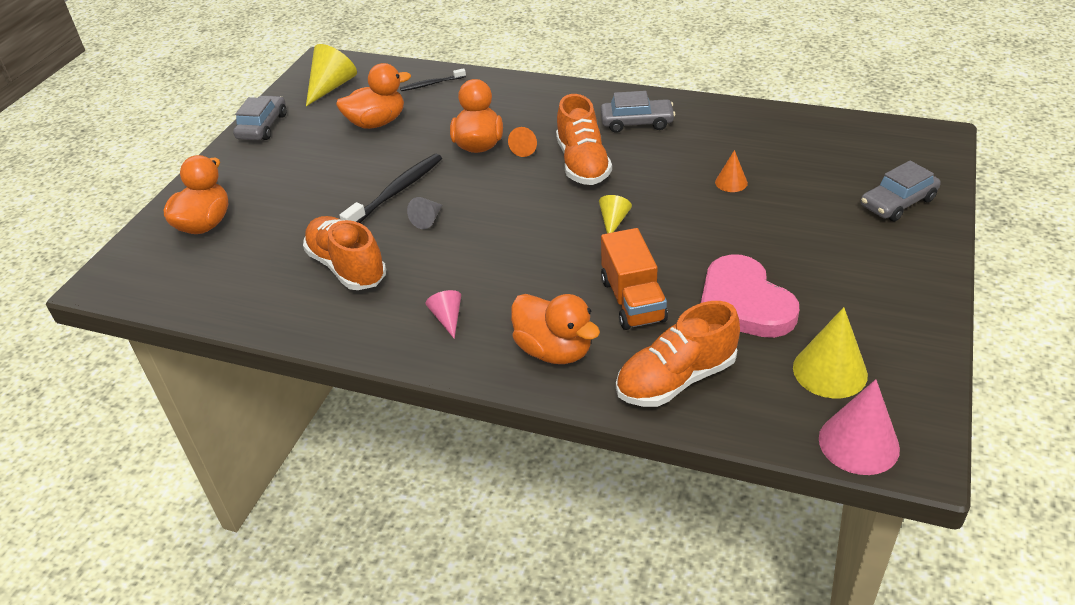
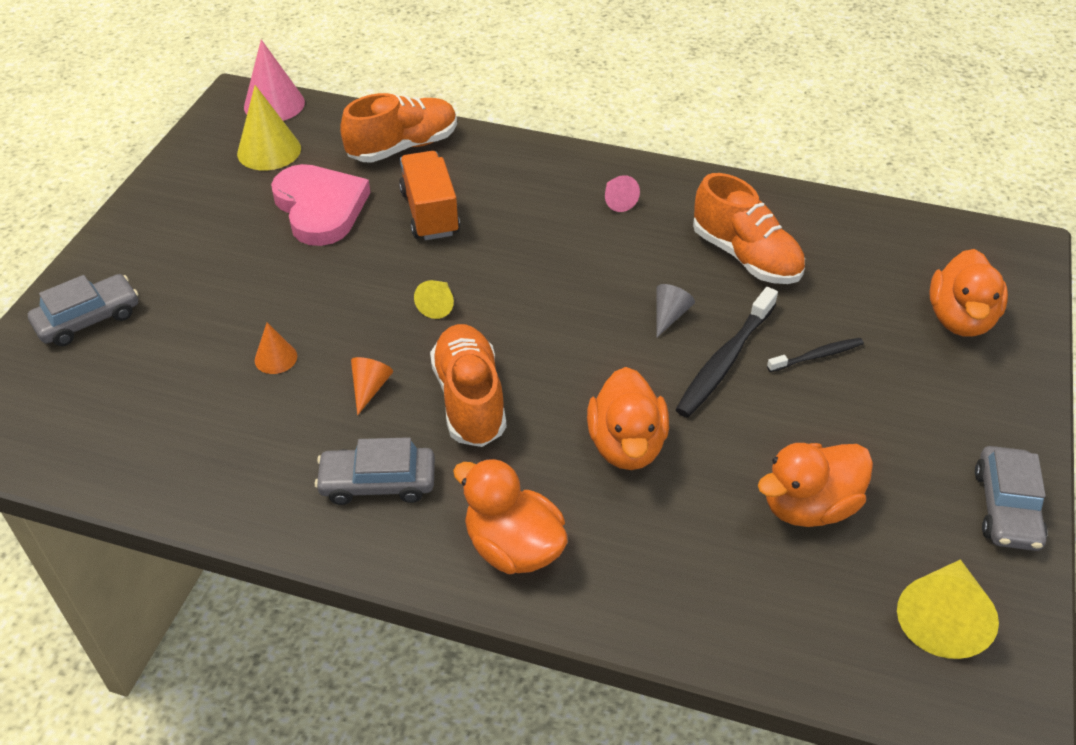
camera: 175 degrees right, 5 degrees up
(431, 84) = (745, 614): black toothbrush -> black toothbrush (817, 356)
(525, 148) = (553, 433): orange cone -> orange cone (370, 388)
(554, 350) = (510, 171): orange duck -> orange duck (513, 547)

